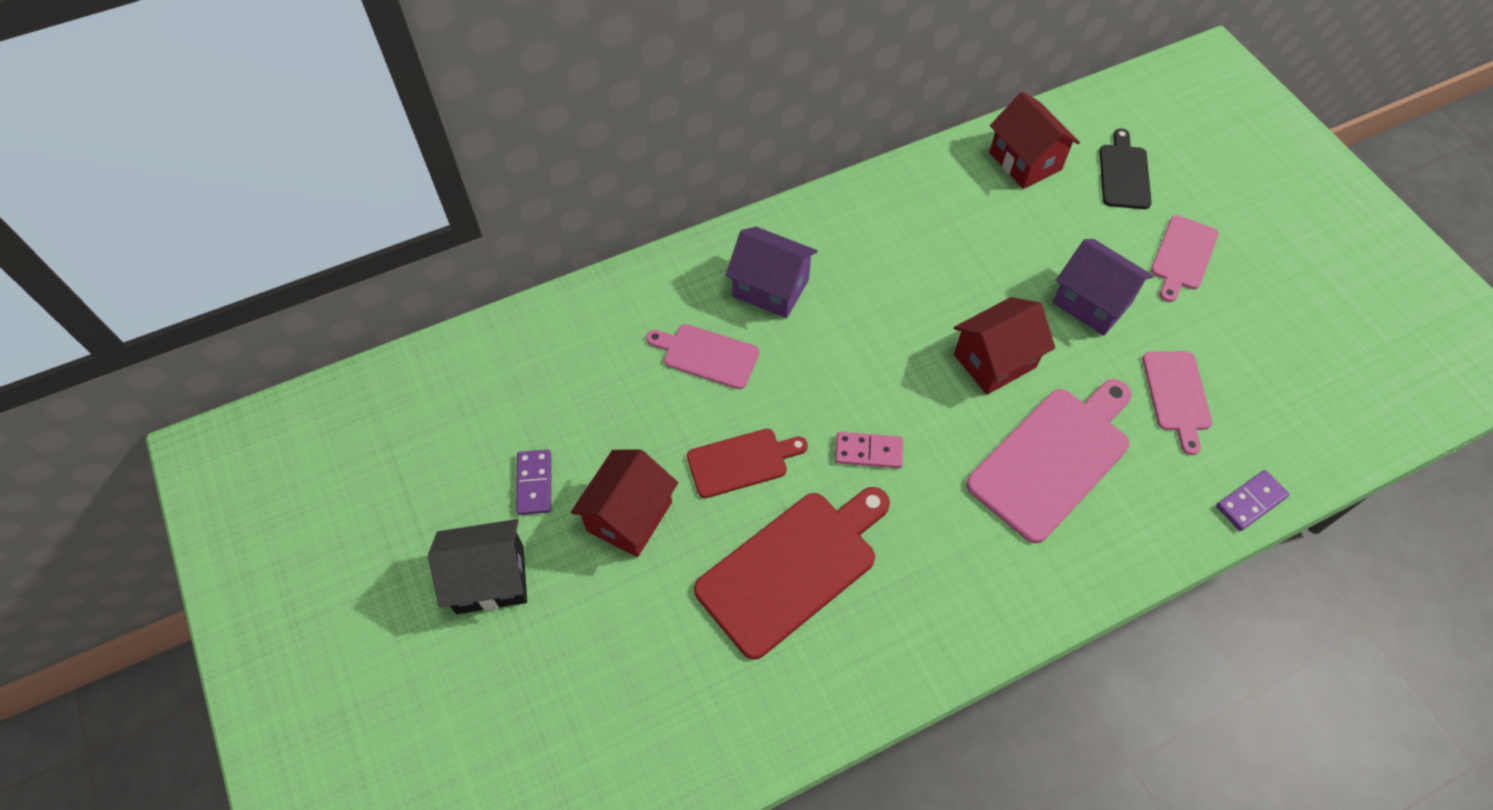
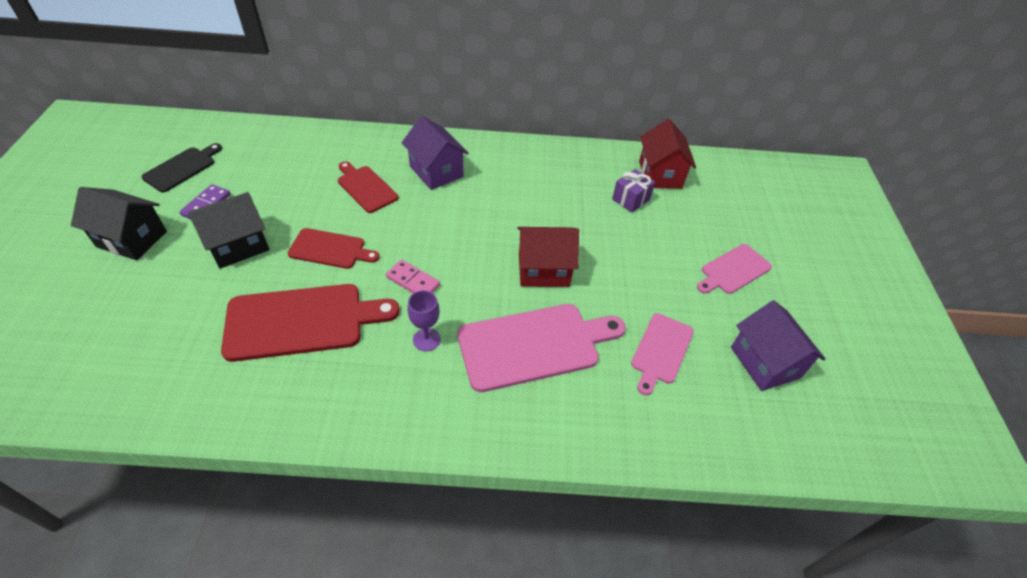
camera: 25 degrees right, 10 degrees down
(629, 516) = (238, 245): red house -> black house
(707, 355) = (365, 187): pink cutting board -> red cutting board
(941, 514) = (426, 339): none -> purple goblet
(1018, 214) = (630, 199): none -> purple gift
(1092, 303) = (642, 268): purple house -> purple house (765, 362)
(1124, 173) = (726, 207): black cutting board -> black cutting board (182, 168)
(1250, 502) = (665, 449): purple domino -> none

